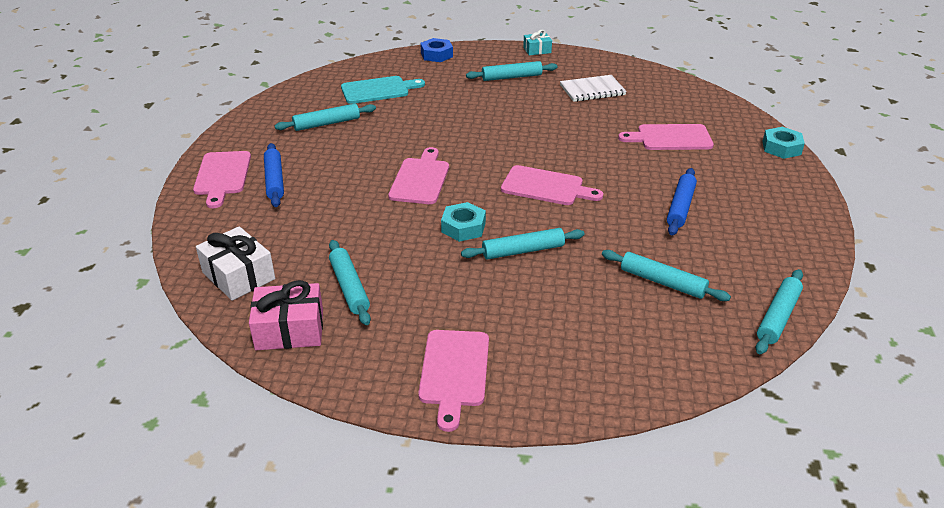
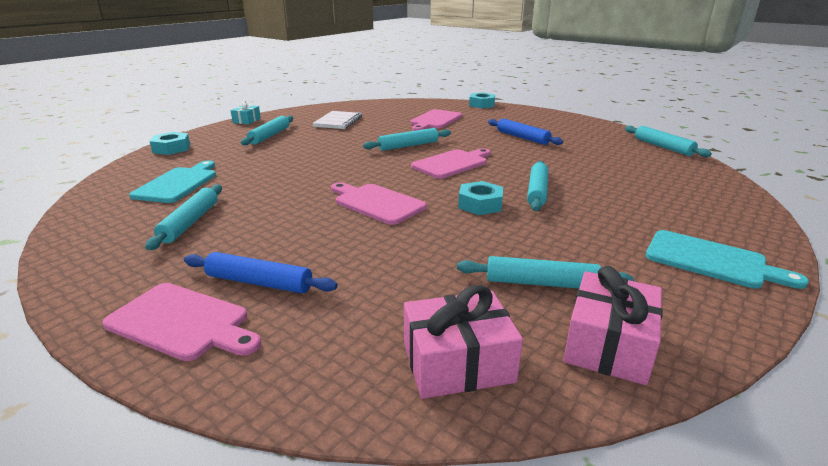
camera: 60 degrees left, 10 degrees down
(238, 276) = (458, 362): white gift -> pink gift
(436, 55) = (171, 148): blue nut -> turquoise nut
(454, 372) = (711, 260): pink cutting board -> turquoise cutting board
(662, 282) = (610, 162): turquoise rolling pin -> turquoise rolling pin (408, 146)

